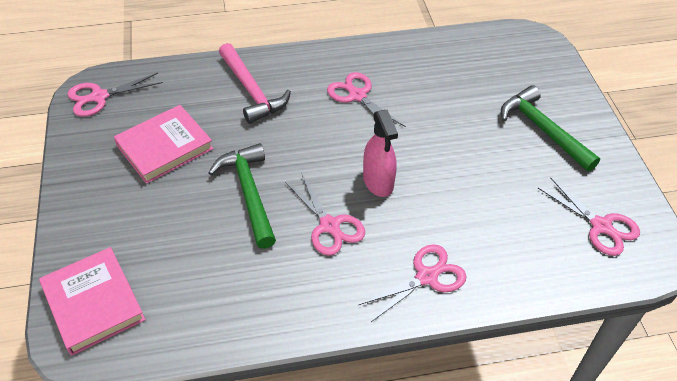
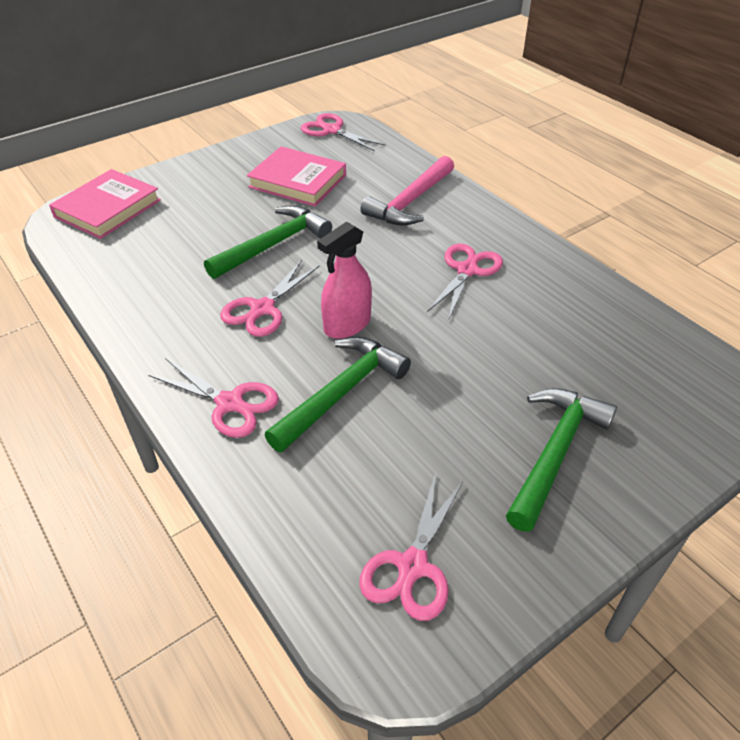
camera: 65 degrees right, 5 degrees down
(447, 209) = (341, 393): none -> green hammer

